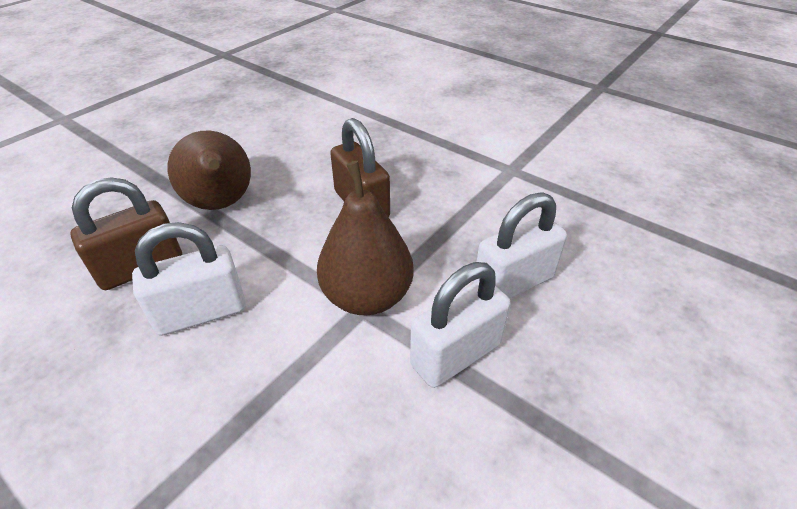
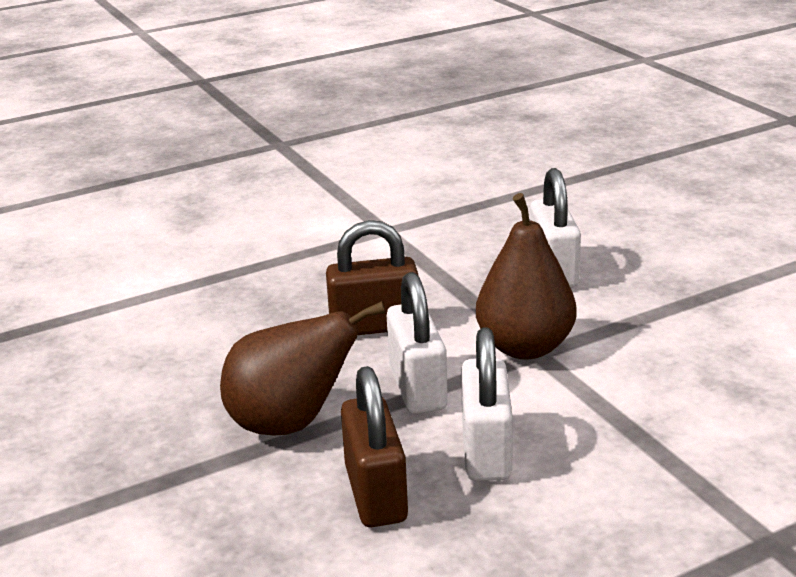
camera: 65 degrees left, 15 degrees down
(456, 354) = (621, 317): white padlock -> white padlock (417, 388)

